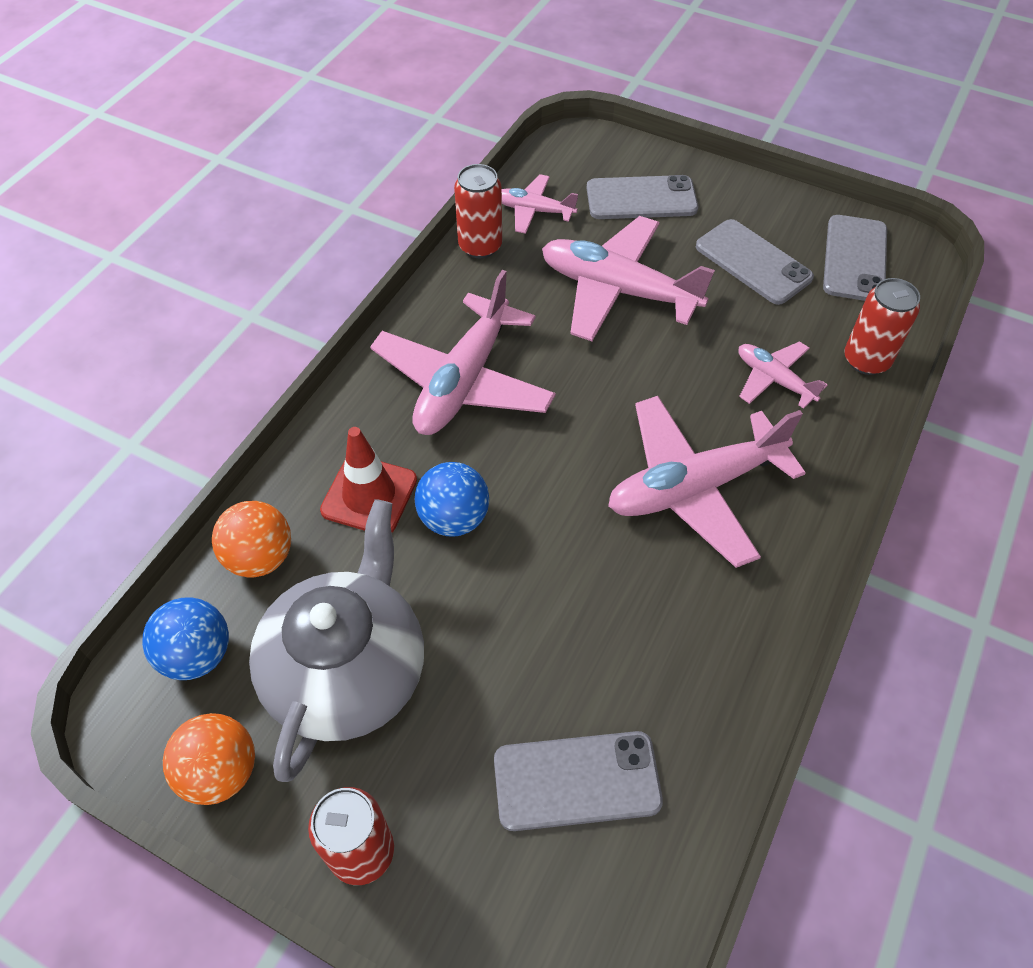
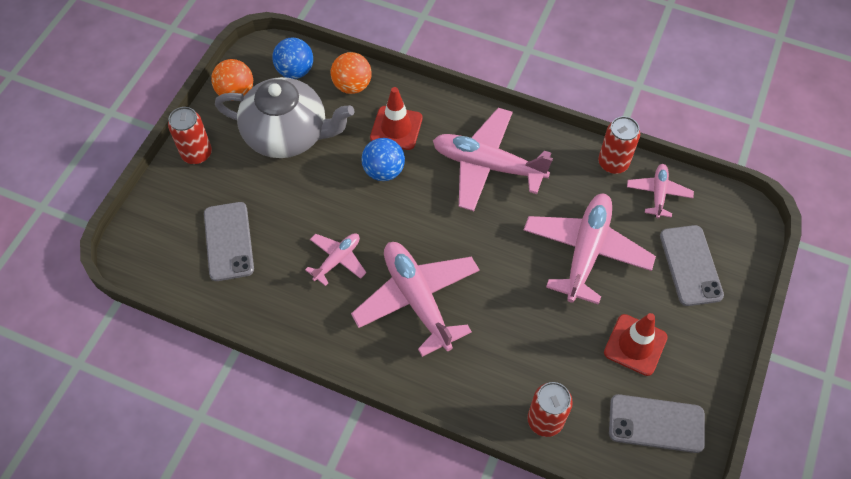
camera: 85 degrees right, 5 degrees up
(753, 262) = (635, 345): grey phone -> red traffic cone
(774, 380) = (516, 353): pink plane -> pink plane (337, 260)

